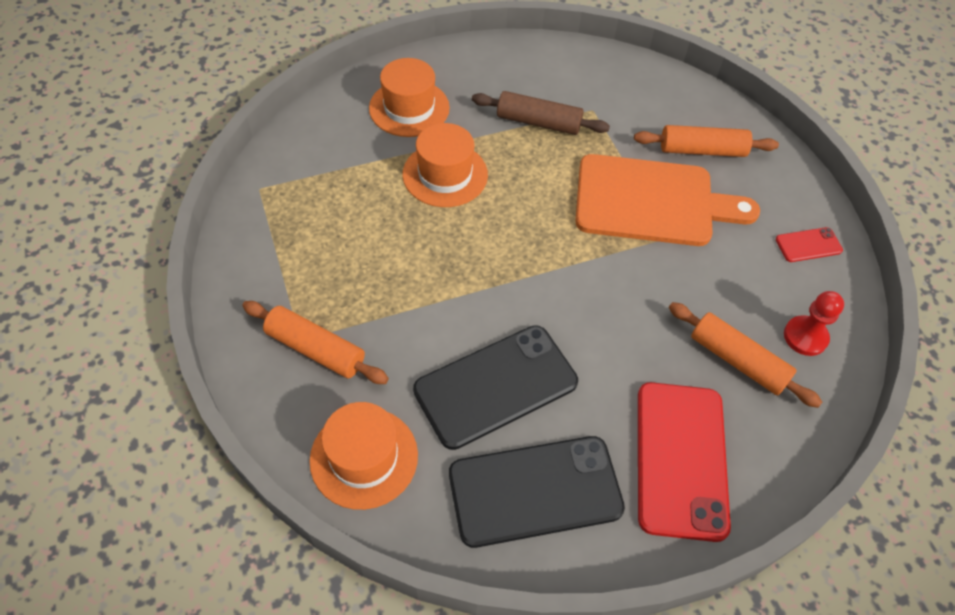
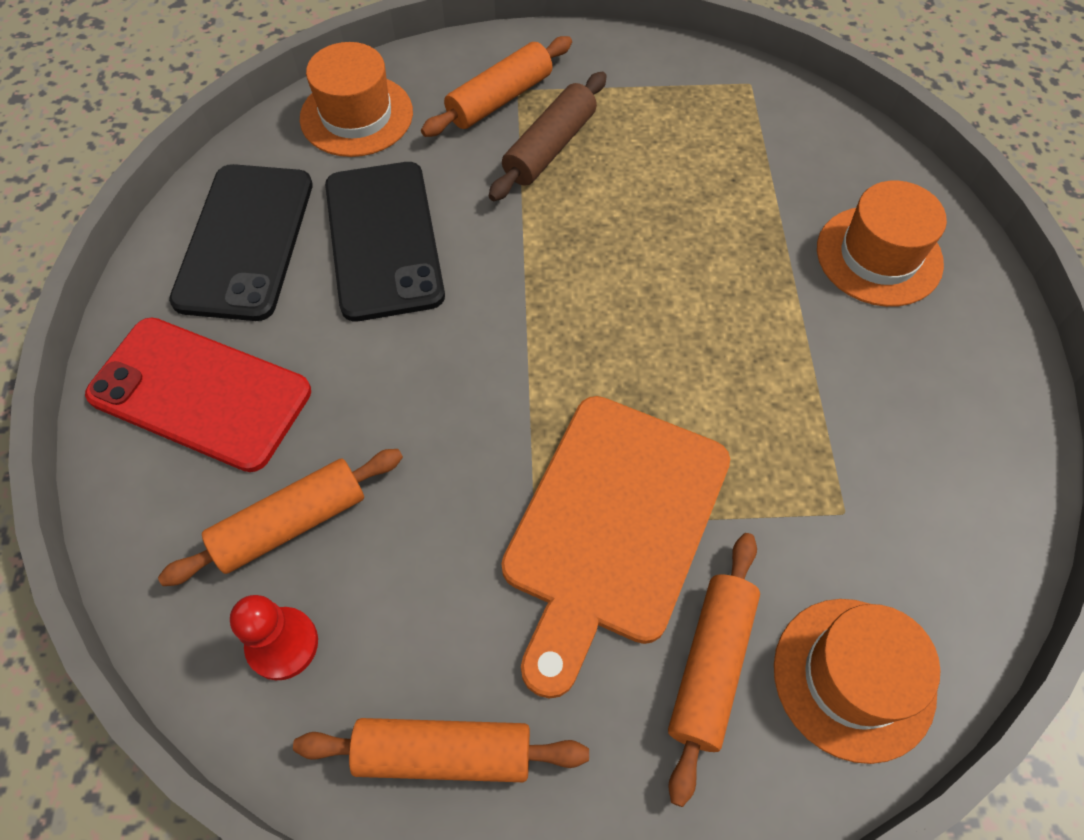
camera: 110 degrees right, 5 degrees up
(445, 174) = (733, 268): orange hat -> orange hat (853, 678)
(538, 122) = (824, 418): brown rolling pin -> brown rolling pin (549, 147)
(808, 245) = (444, 753): red phone -> orange rolling pin

